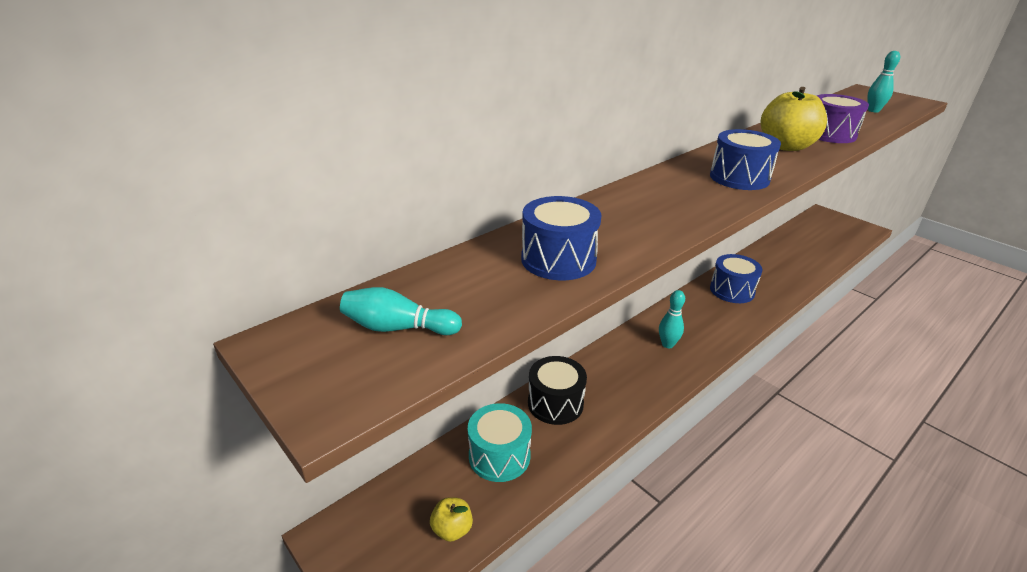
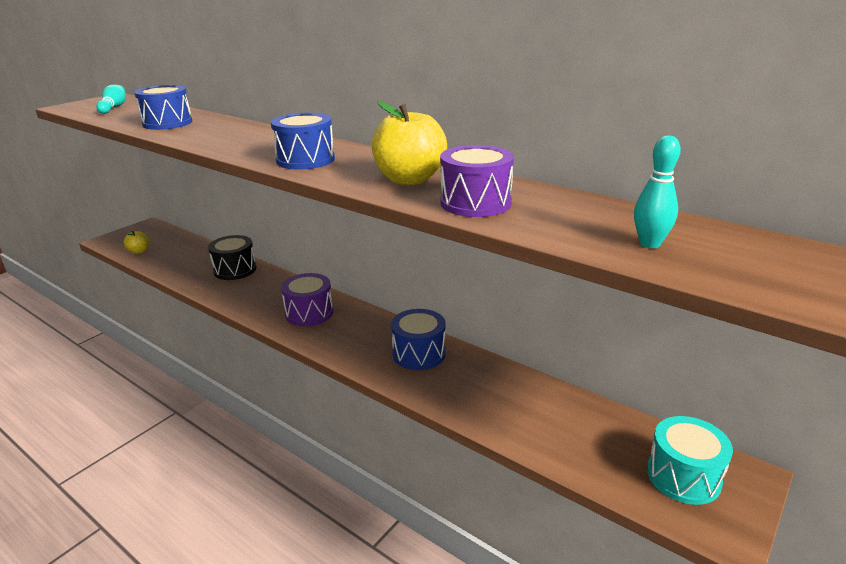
camera: 80 degrees right, 5 degrees down
(499, 456) = (189, 257): turquoise drum -> turquoise drum (683, 476)
(667, 344) = (309, 313): turquoise bowling pin -> purple drum

